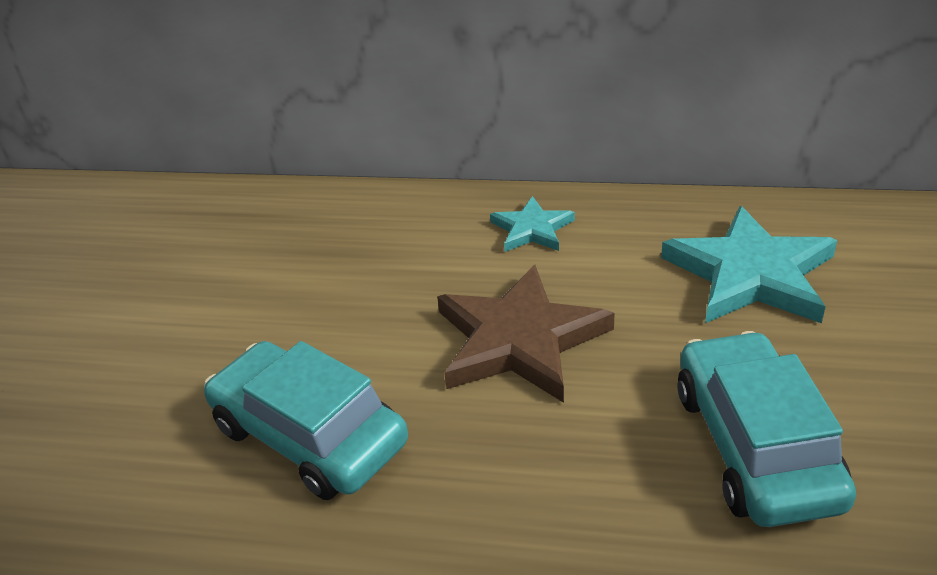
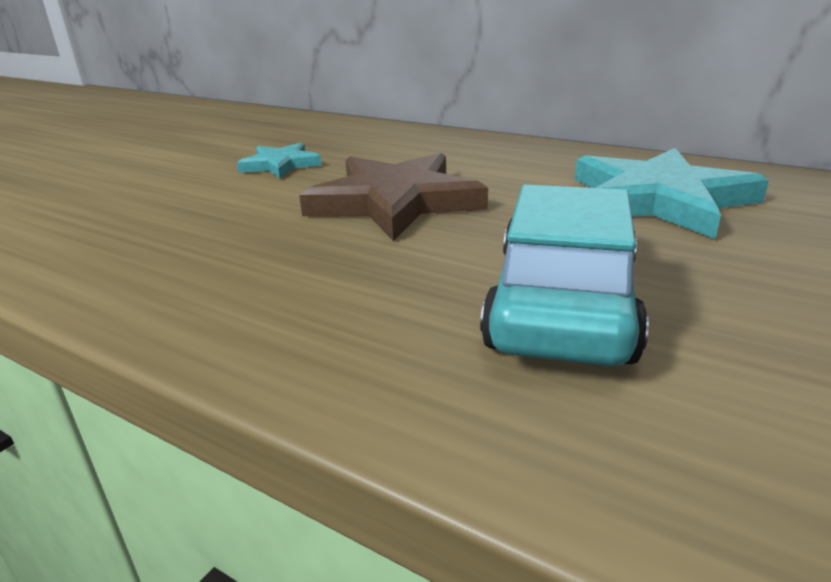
camera: 20 degrees right, 10 degrees down
(309, 435) = (166, 220): turquoise car -> none
(532, 229) = (472, 152): turquoise star -> turquoise star (280, 164)

